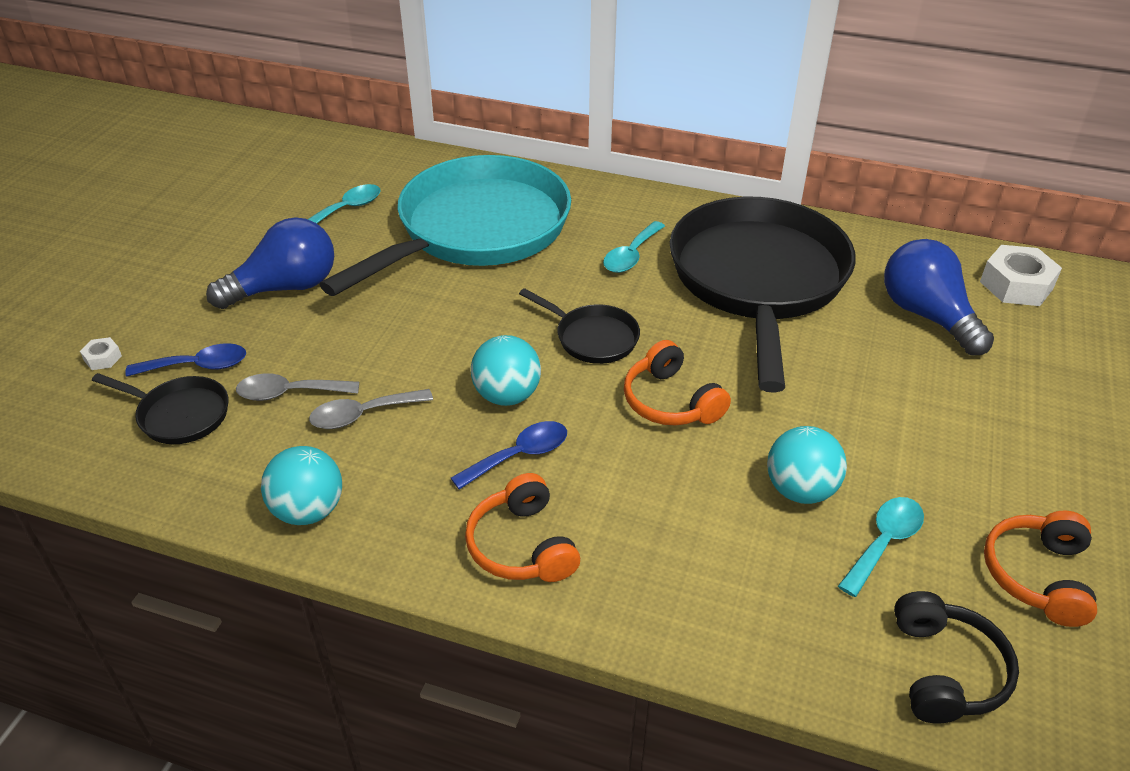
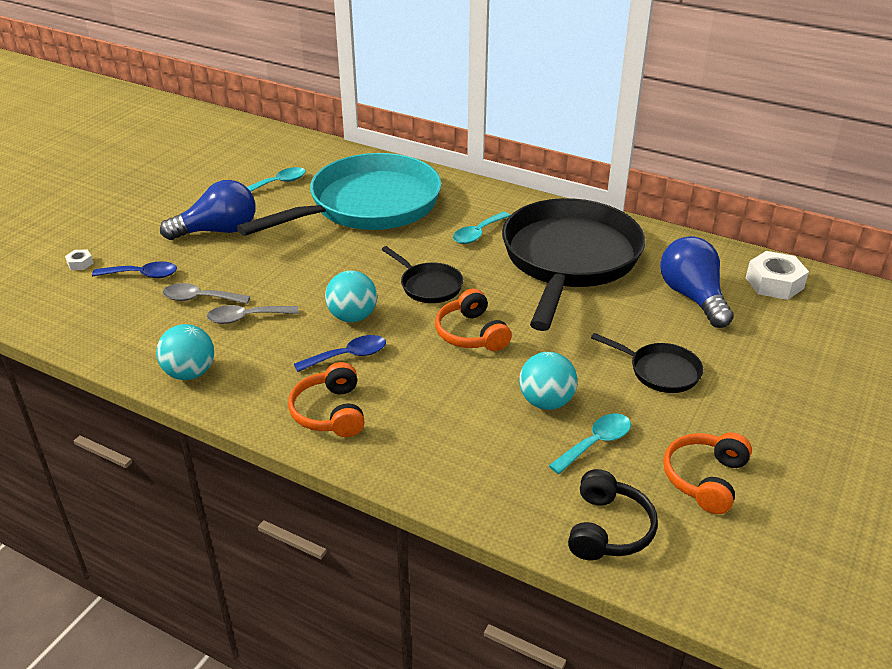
camera: 10 degrees right, 5 degrees down
(179, 414) = (121, 304): black pan -> black pan (660, 371)

